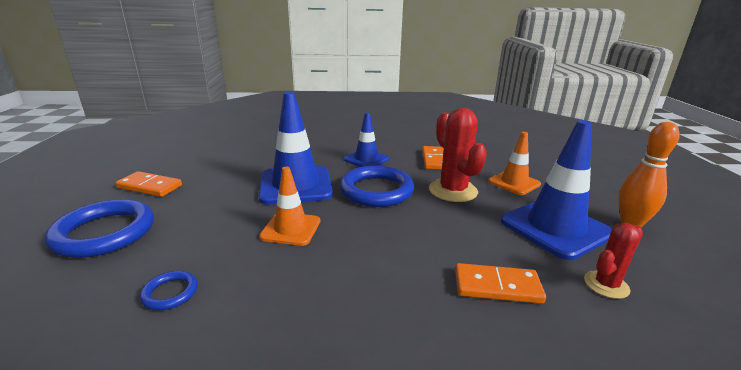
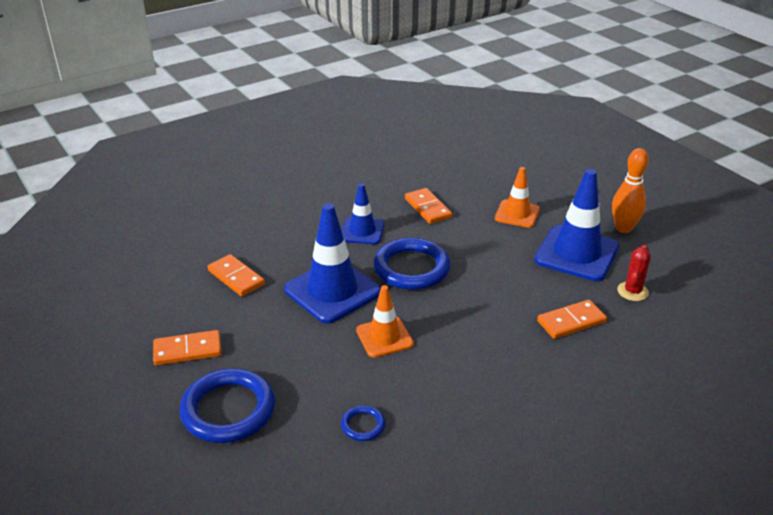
camera: 30 degrees left, 10 degrees up
(245, 159) = (236, 277): none -> orange domino
(453, 191) = (475, 243): red cactus -> none

